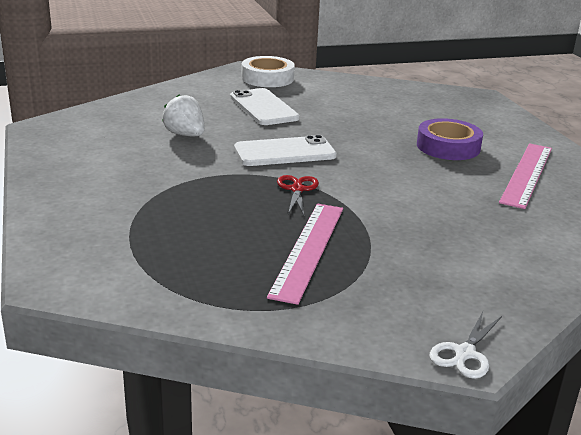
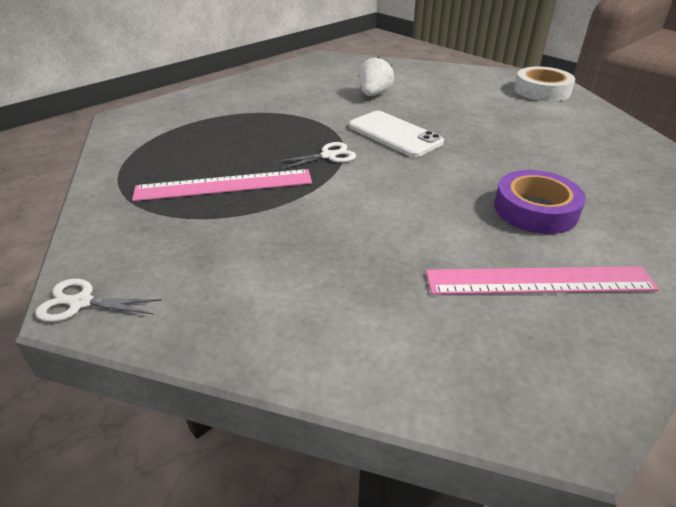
camera: 65 degrees right, 10 degrees up
(263, 107) = (473, 105): white phone -> none
(297, 189) = (328, 156): red scissors -> white scissors

